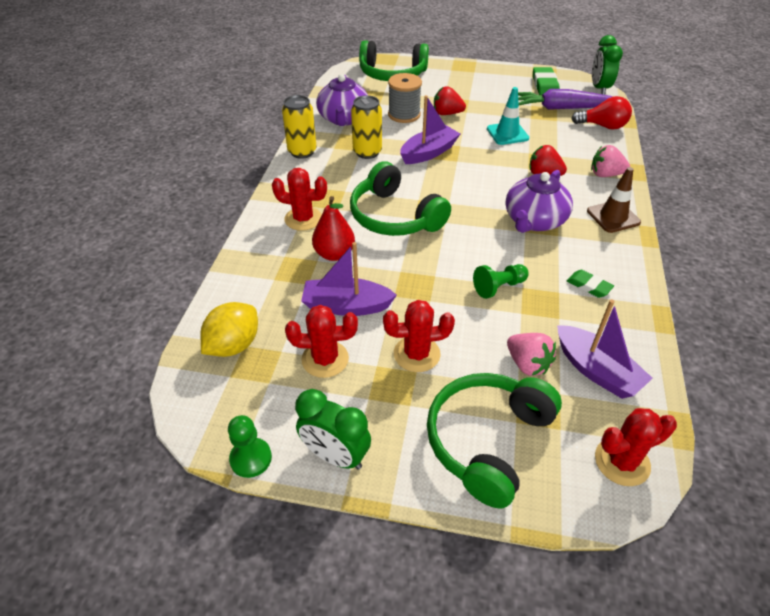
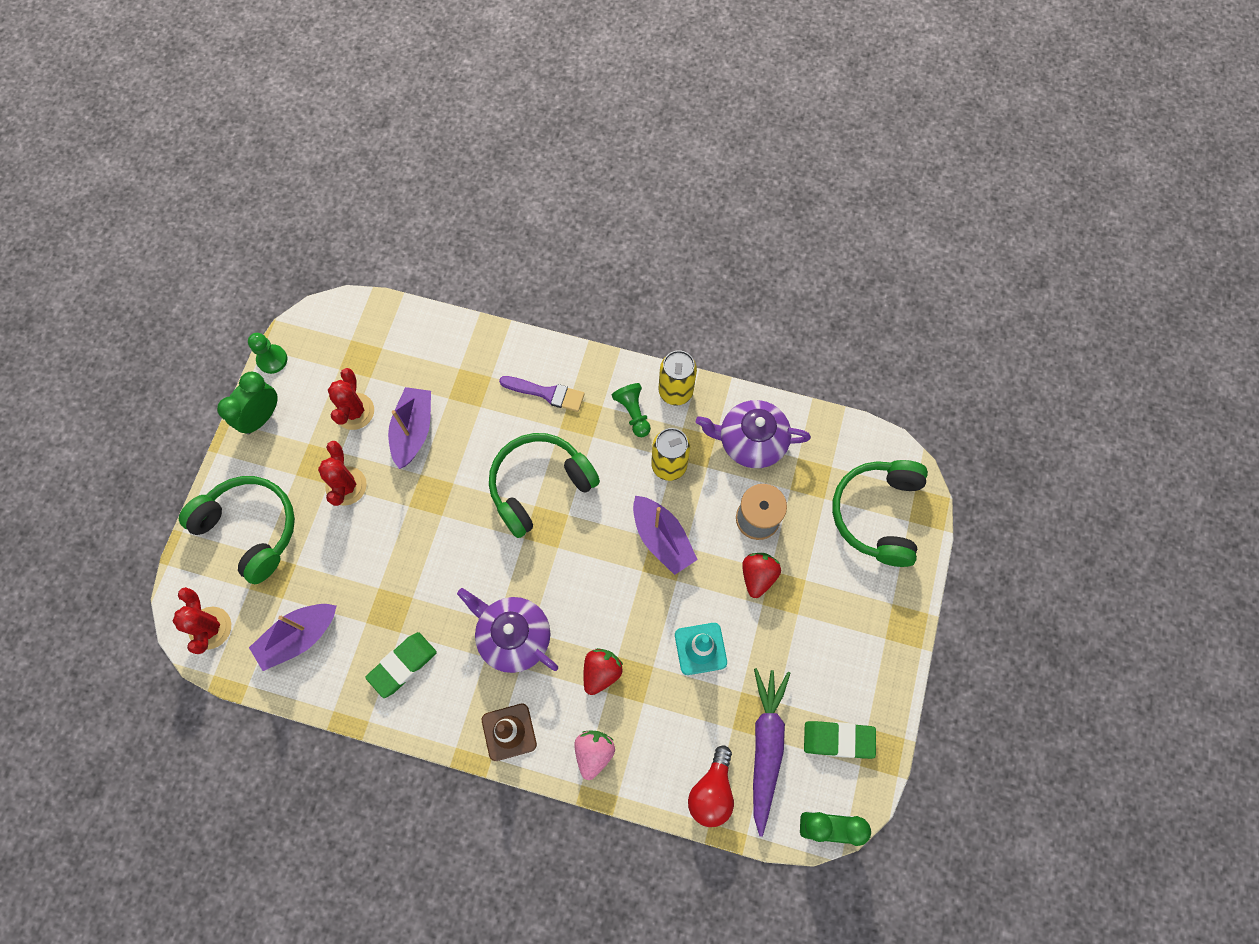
camera: 95 degrees right, 25 degrees up
(234, 345) = (383, 340): yellow lemon -> none
(303, 219) = (546, 393): red cactus -> purple brush
(334, 254) = (486, 422): red pear -> none
(499, 287) = (415, 574): green pawn -> green pawn (633, 413)
(527, 364) = (317, 578): pink strawberry -> none
(589, 286) = (402, 665): green eraser -> green eraser, size x1.56

